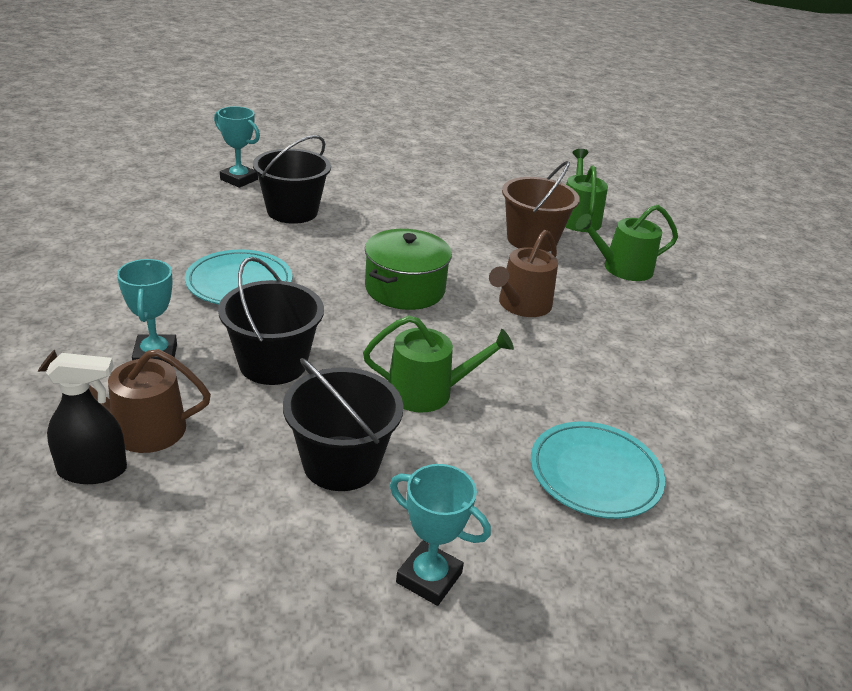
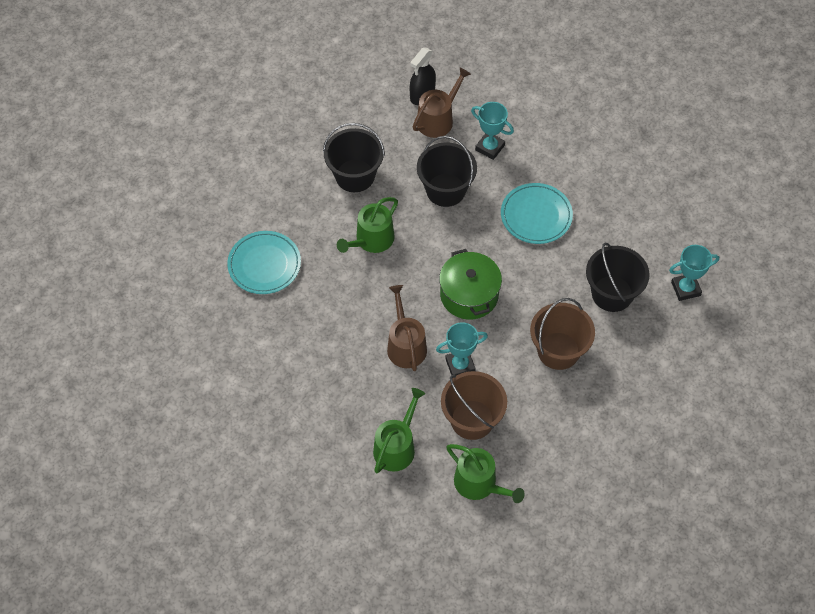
camera: 135 degrees right, 25 degrees up
(396, 220) = (558, 351): none -> brown bucket
(429, 577) = (273, 166): turquoise trophy -> turquoise trophy (460, 365)

